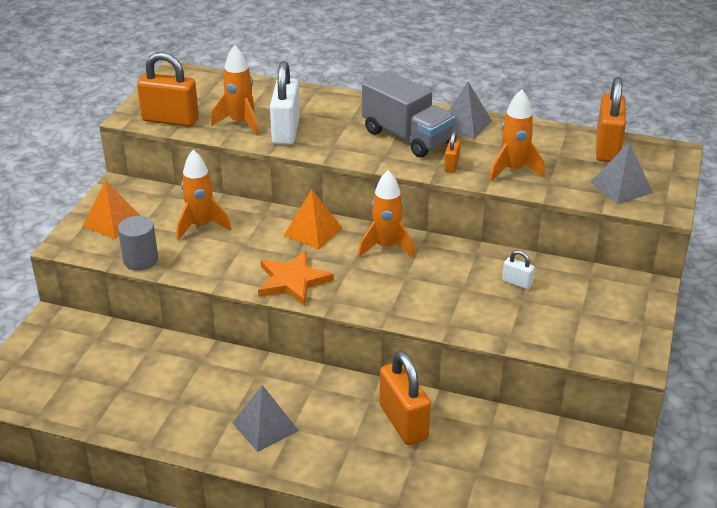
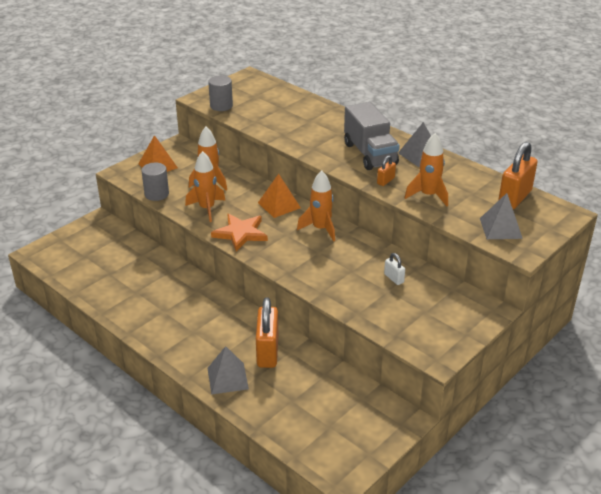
camera: 25 degrees right, 0 degrees up
(170, 120) = (221, 106): orange padlock -> grey cylinder
(240, 123) = (264, 118): orange rocket -> orange rocket (207, 209)
(265, 426) = (177, 325): grey pyramid -> grey pyramid (227, 378)
(286, 131) = (289, 131): white padlock -> none

